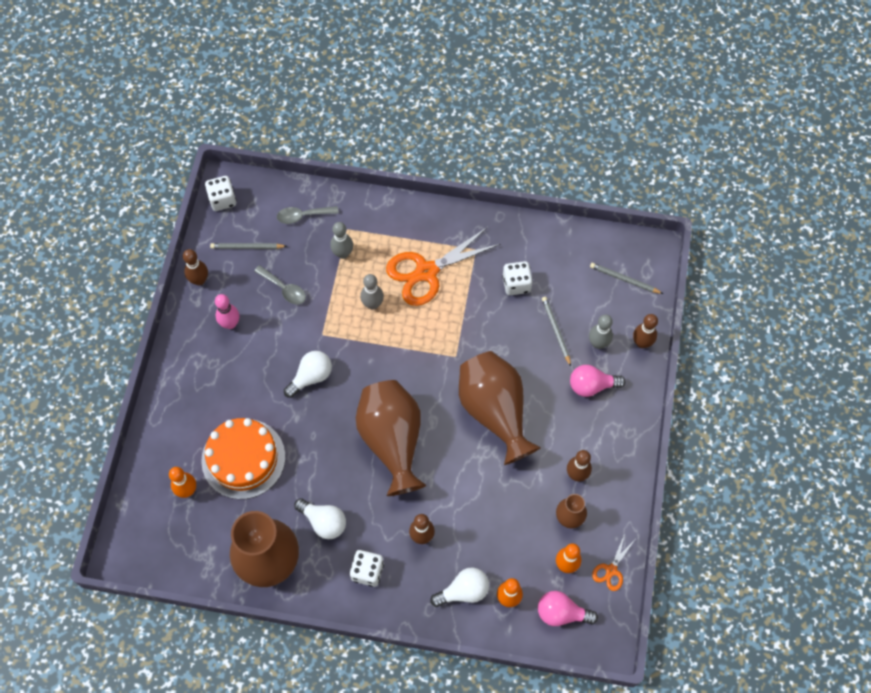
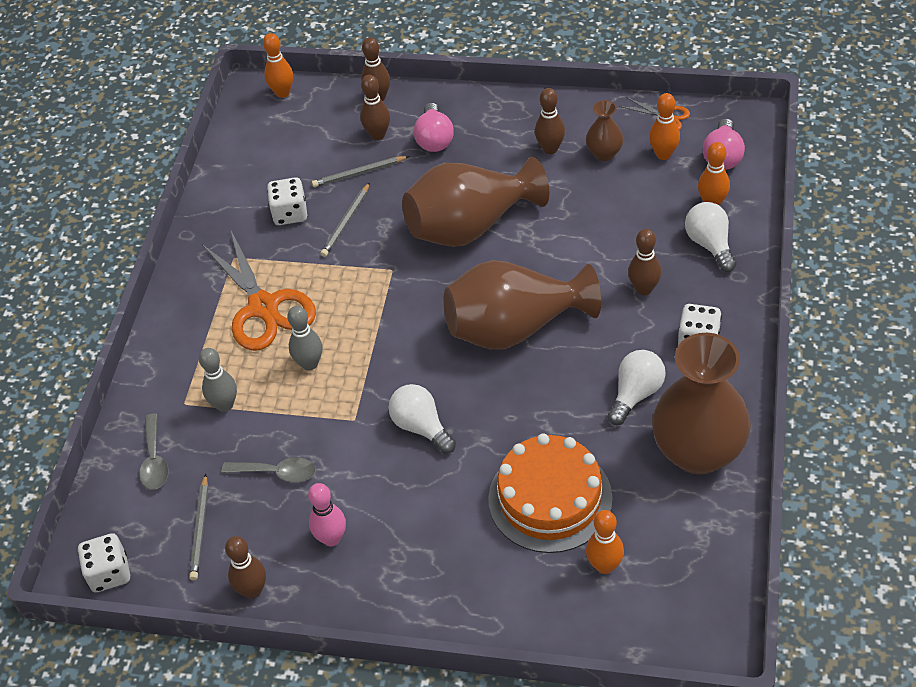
camera: 85 degrees left, 15 degrees down
(284, 289) = (277, 473): grey spoon -> grey spoon turned 60 degrees clockwise
(598, 343) = (378, 135): grey bowling pin -> brown bowling pin
(624, 279) = (292, 114): grey pencil -> grey pencil (346, 222)
(649, 271) = (282, 93): none -> orange bowling pin

